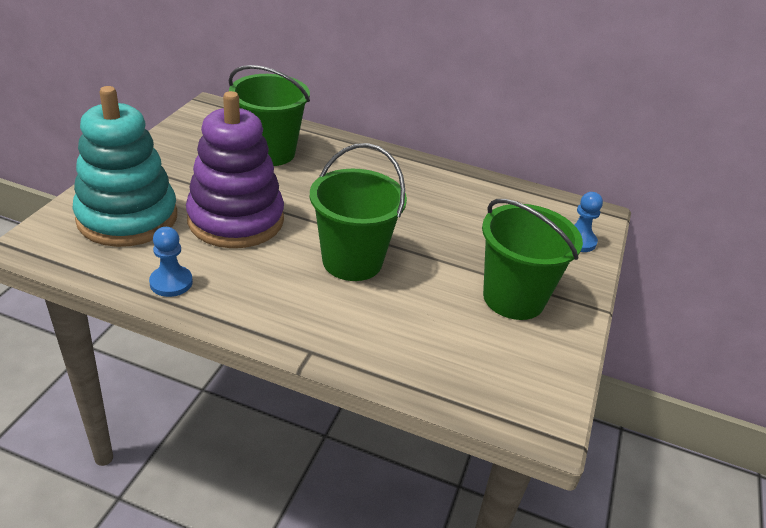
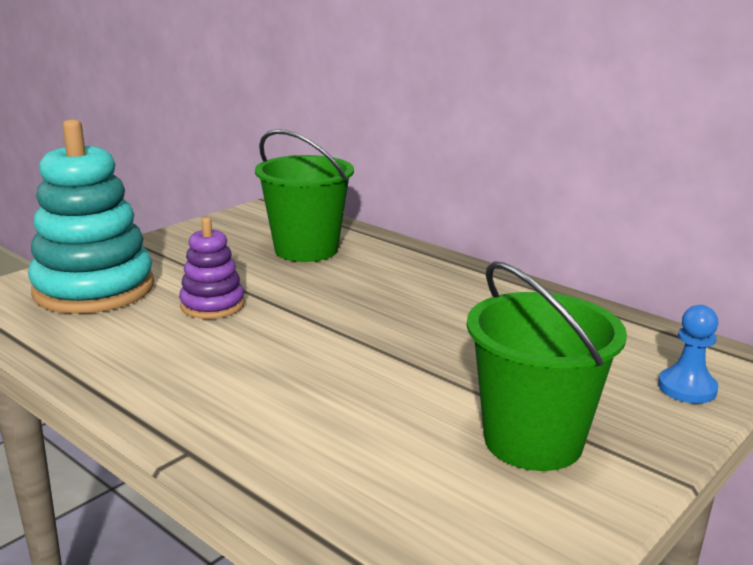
camera: 25 degrees right, 15 degrees down
(171, 282) = (84, 353): blue pawn -> none
(236, 220) = (212, 305): purple stacking toy -> purple stacking toy, size x0.52
(352, 261) = (323, 364): green bucket -> none

